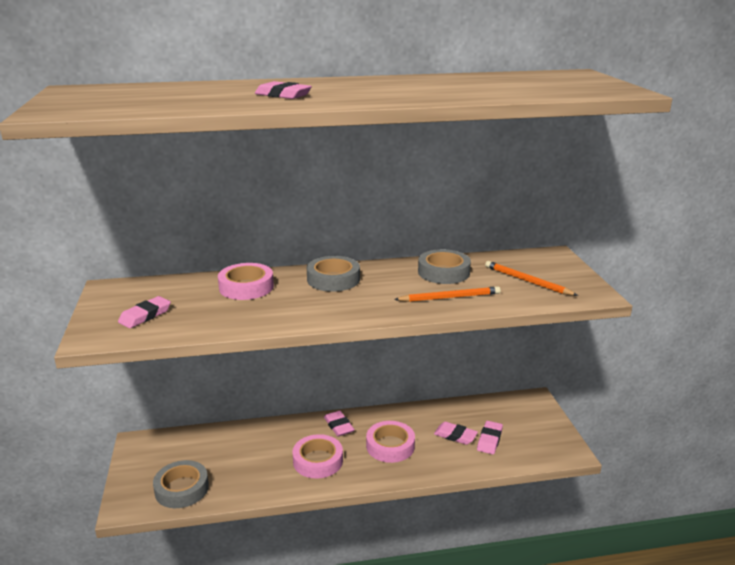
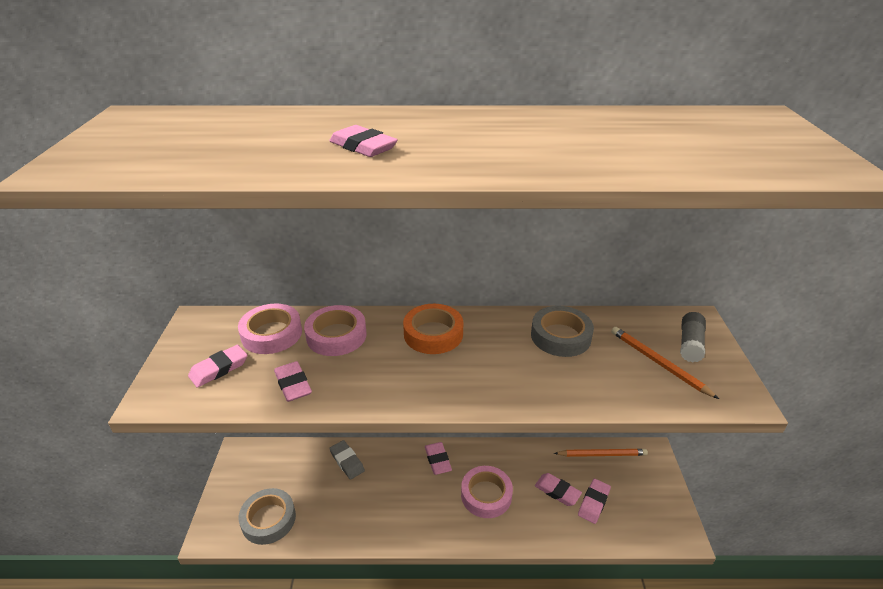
camera: 10 degrees right, 10 degrees up
(218, 319) = (293, 384): none -> pink eraser
(250, 437) = (347, 461): none -> grey eraser
(318, 461) = (408, 504): pink tape -> pink tape (271, 334)
(333, 279) = (433, 334): grey tape -> orange tape
(449, 297) = (560, 380): orange pencil -> orange pencil (602, 454)
(550, 268) = (690, 344): none -> grey glue stick

